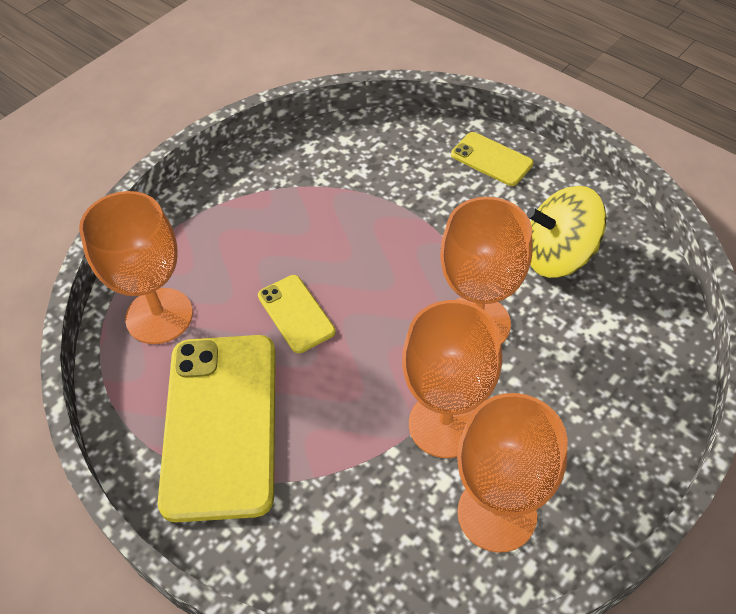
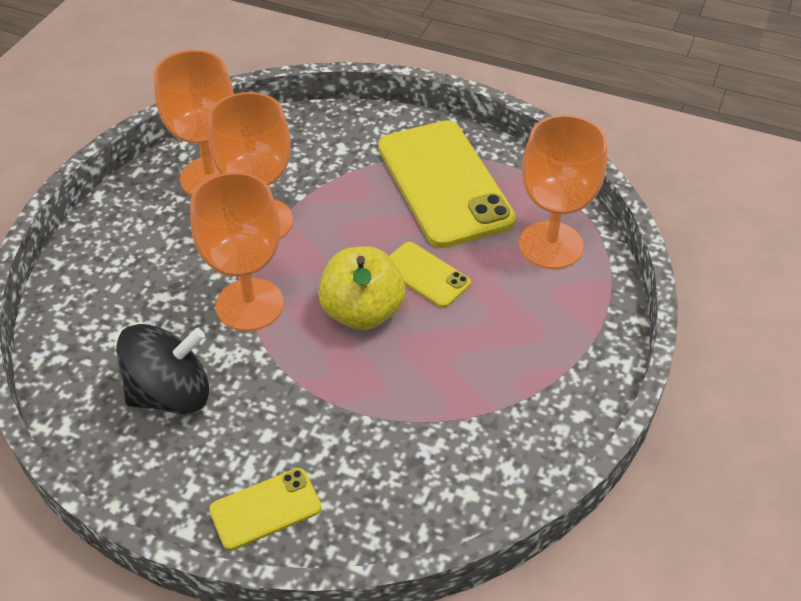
camera: 160 degrees right, 5 degrees down
(370, 290) = (362, 312): none -> yellow apple
(491, 159) = (265, 509): yellow phone -> yellow phone turned 45 degrees counterclockwise
(558, 256) = (171, 393): yellow spinning top -> black spinning top

